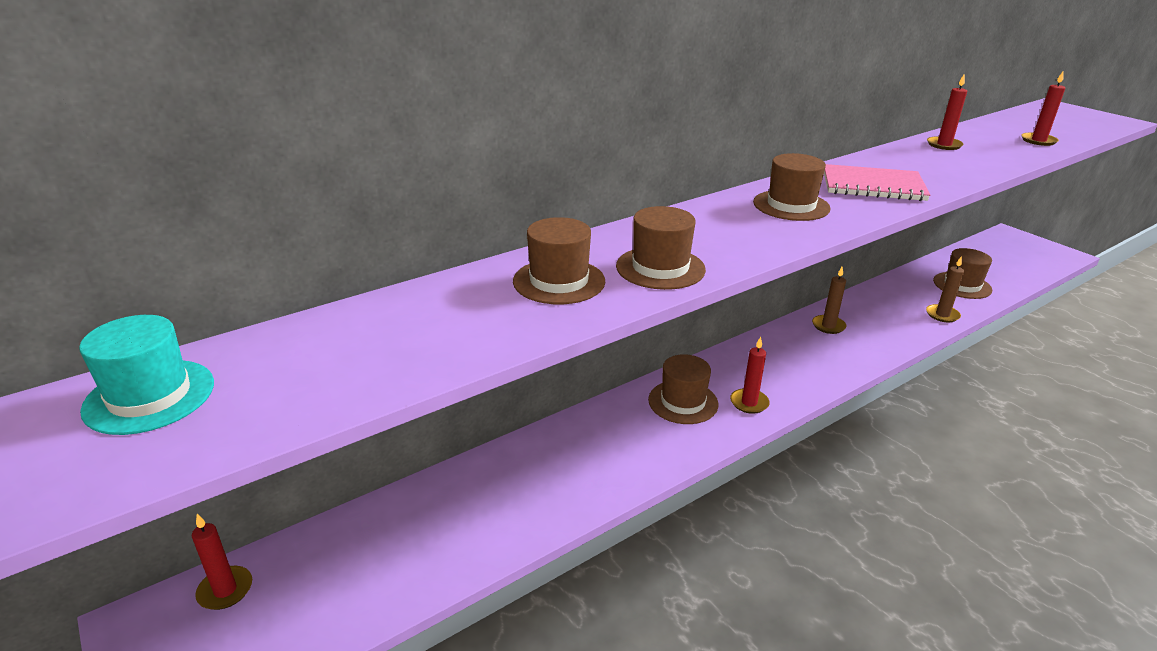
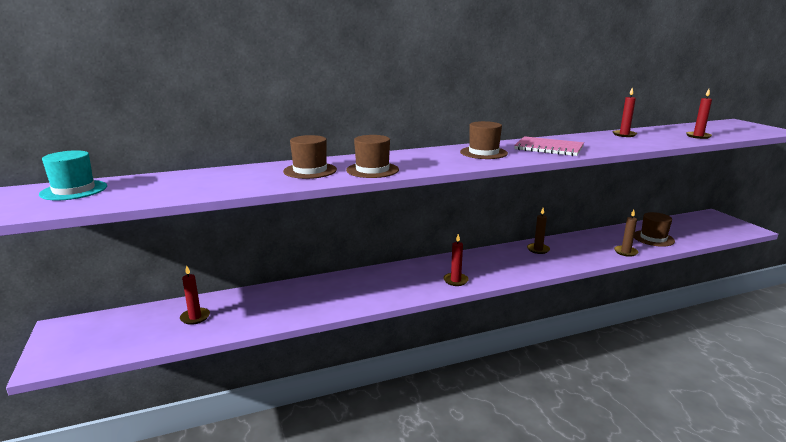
camera: 15 degrees right, 10 degrees down
(225, 590) = (109, 321): red candle -> red candle (195, 317)
(683, 402) = (413, 275): brown hat -> none

